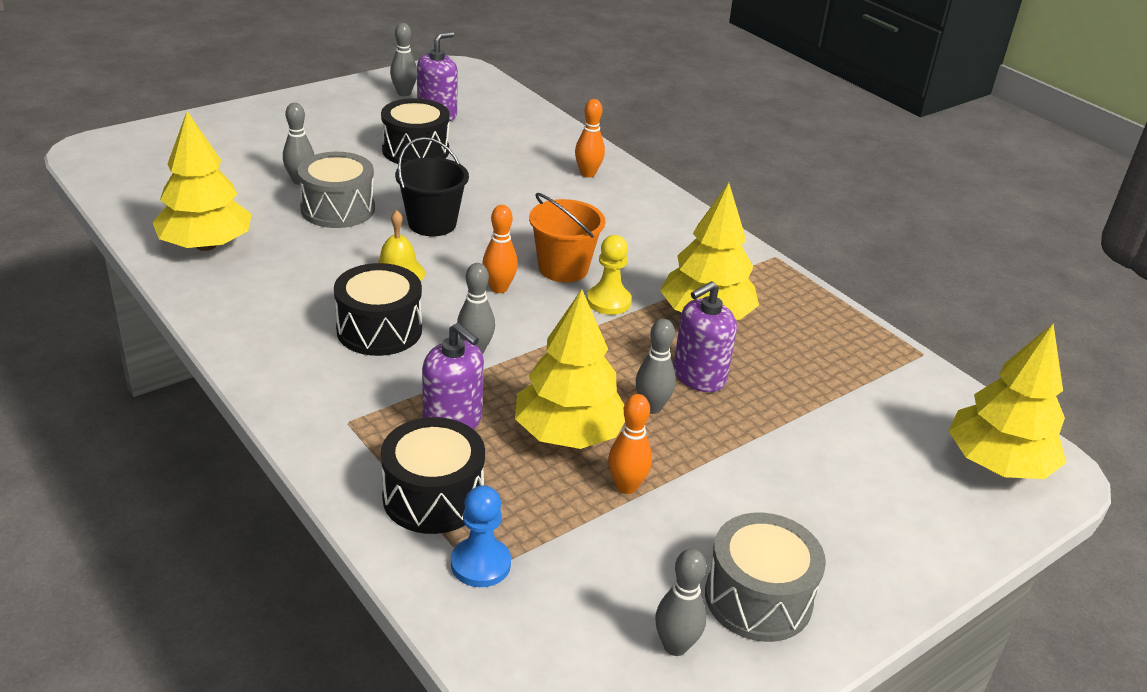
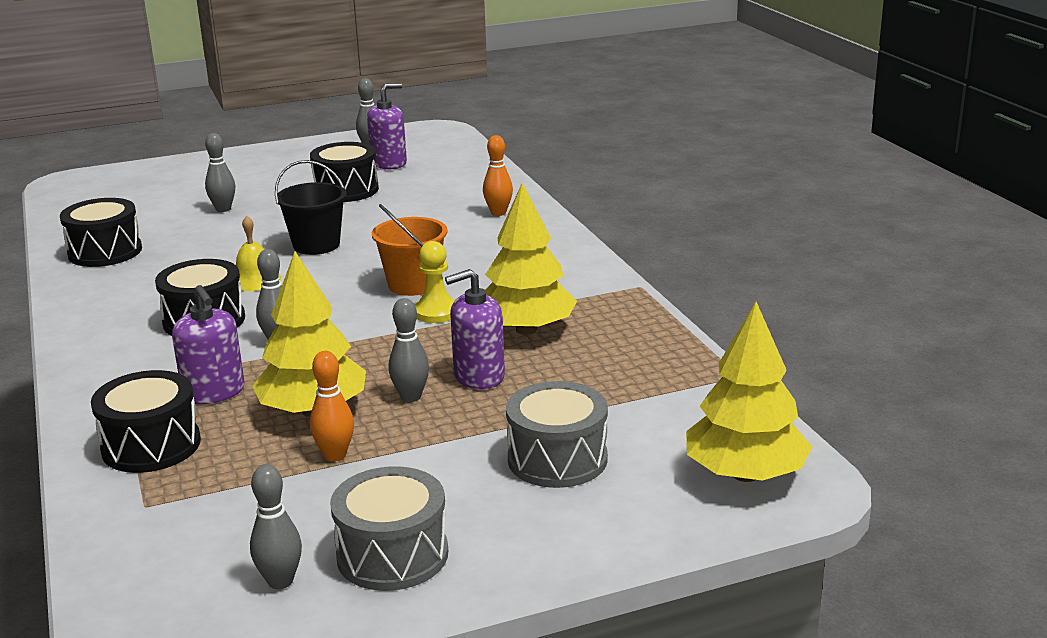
camera: 20 degrees right, 10 degrees down
(206, 245) = (105, 252): yellow tree -> black drum
(338, 209) = (240, 231): grey drum -> grey drum (557, 459)
(480, 564) = (152, 499): blue pawn -> none
(499, 288) = (339, 296): orange bowling pin -> none

